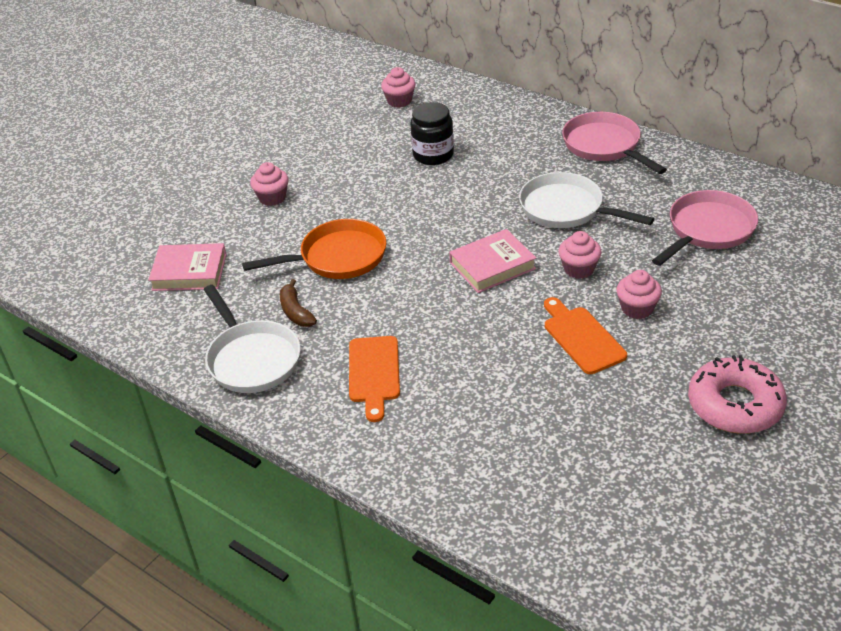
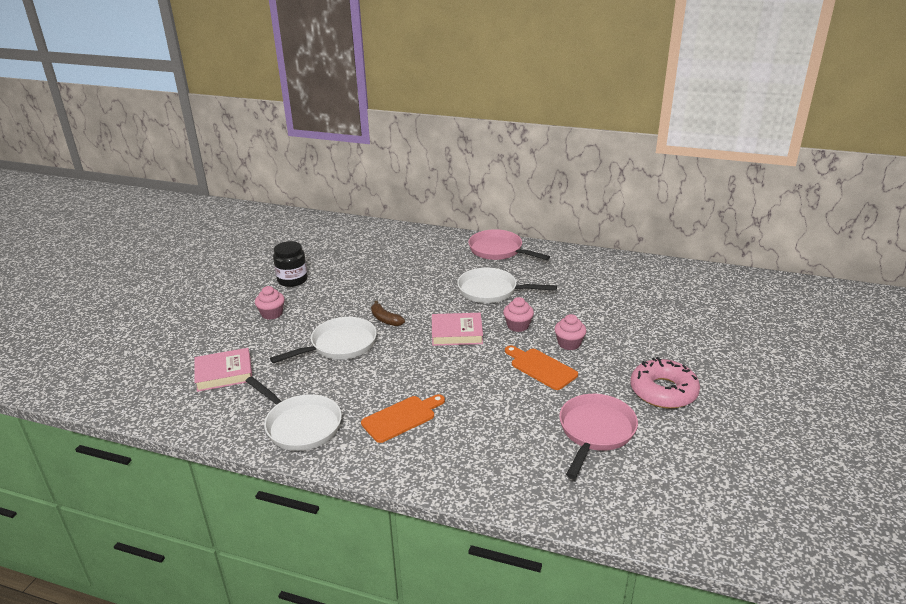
camera: 20 degrees left, 10 degrees down
(296, 312) = (322, 386): brown banana -> brown banana (385, 319)
(338, 257) = (340, 345): orange pan -> white pan
(374, 373) = (401, 418): orange cutting board -> orange cutting board turned 105 degrees counterclockwise
(399, 101) = (343, 241): pink cupcake -> none
(433, 155) = (382, 271): black jar -> black jar (292, 280)
(492, 265) = (457, 333): pink book -> pink book turned 45 degrees clockwise
(708, 230) = (590, 290): pink pan -> pink pan (595, 432)

